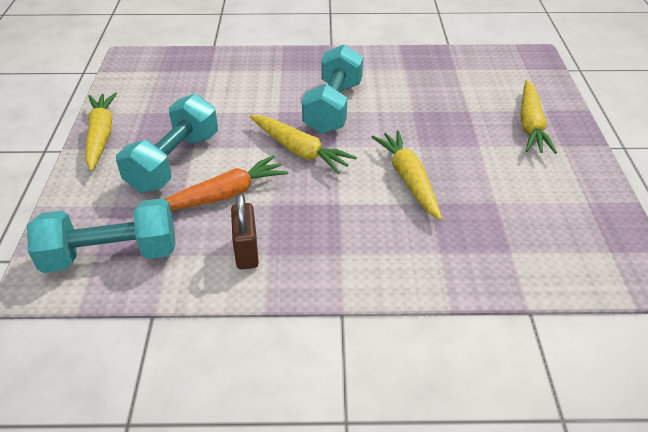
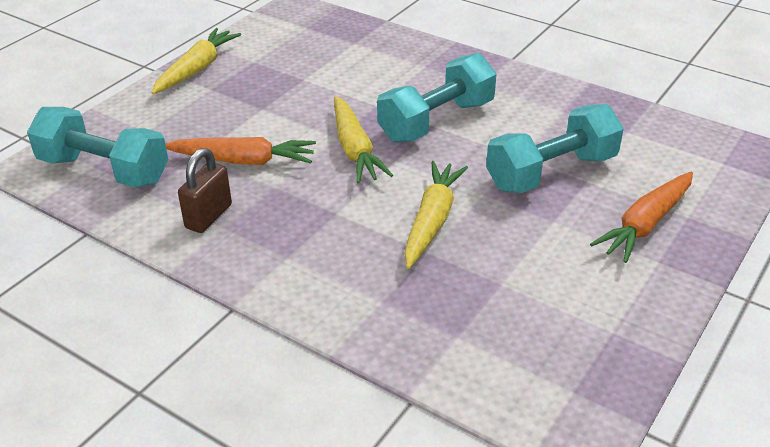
camera: 35 degrees right, 5 degrees down
(174, 162) = (232, 115): turquoise dumbbell -> turquoise dumbbell (551, 172)
(530, 125) = (645, 225): yellow carrot -> orange carrot

